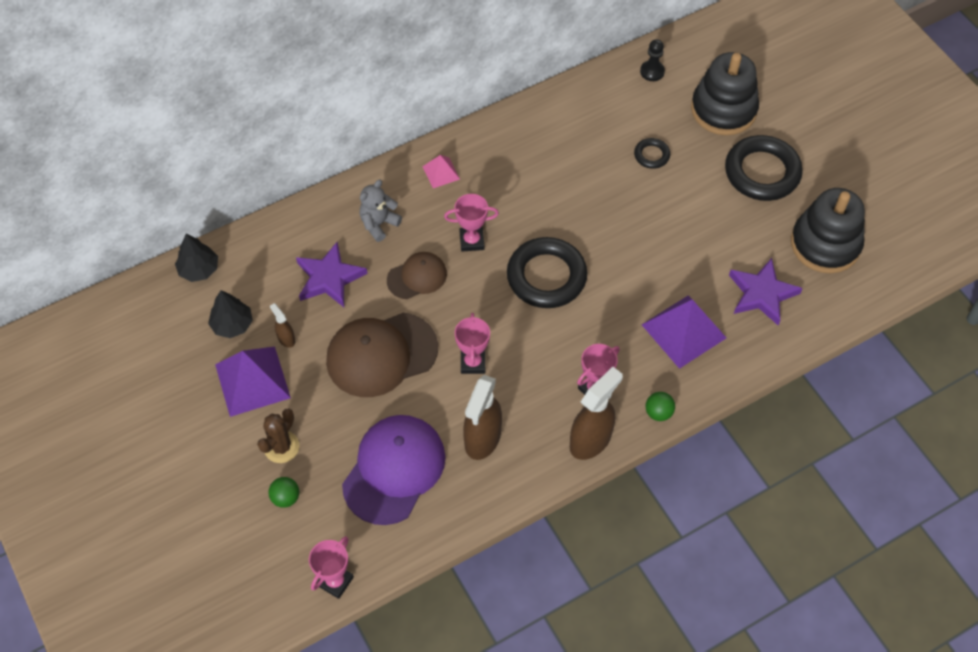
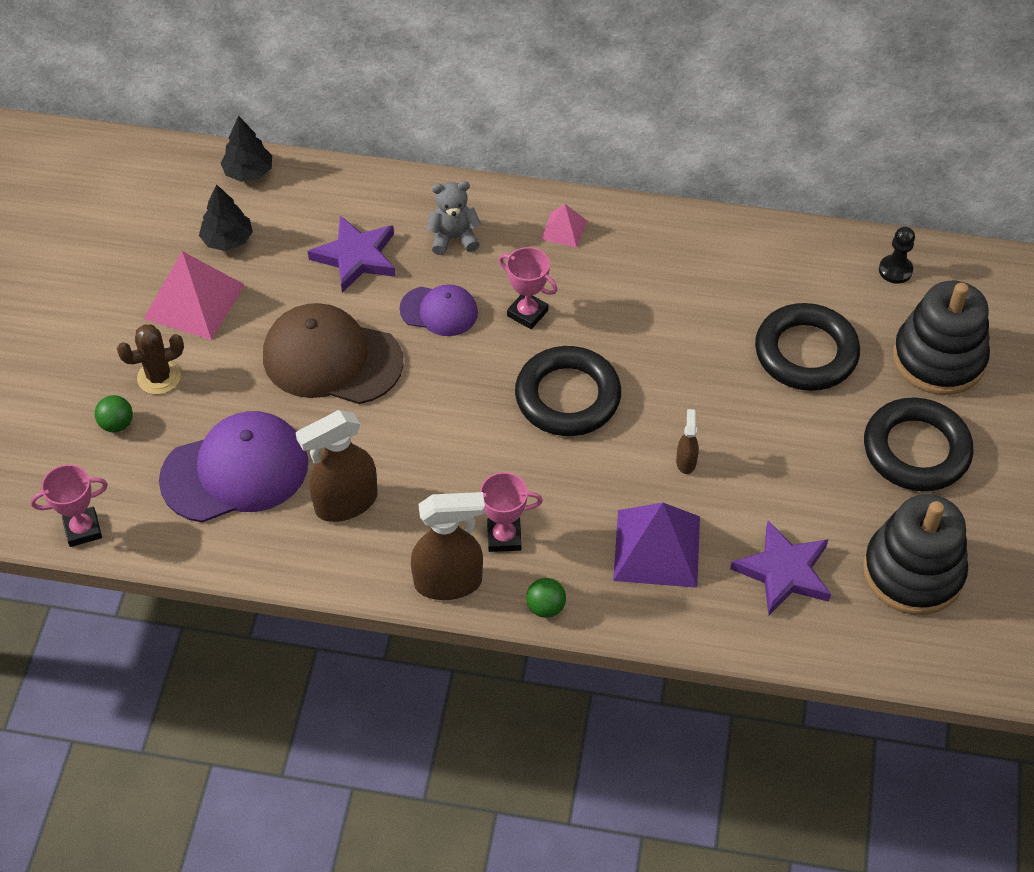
camera: 40 degrees right, 5 degrees down
(252, 381) = (194, 301): purple pyramid -> pink pyramid
(286, 338) = (261, 284): brown spray bottle -> brown spray bottle (686, 461)
(417, 277) = (439, 311): brown cap -> purple cap
(473, 363) = (409, 427): pink trophy -> none
(651, 155) = (806, 353): black ring -> black ring, size x2.10

